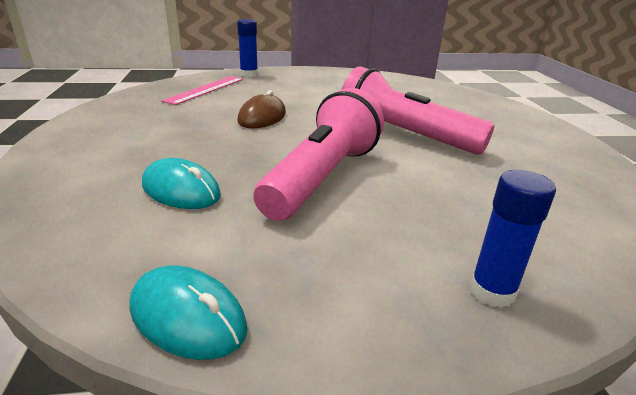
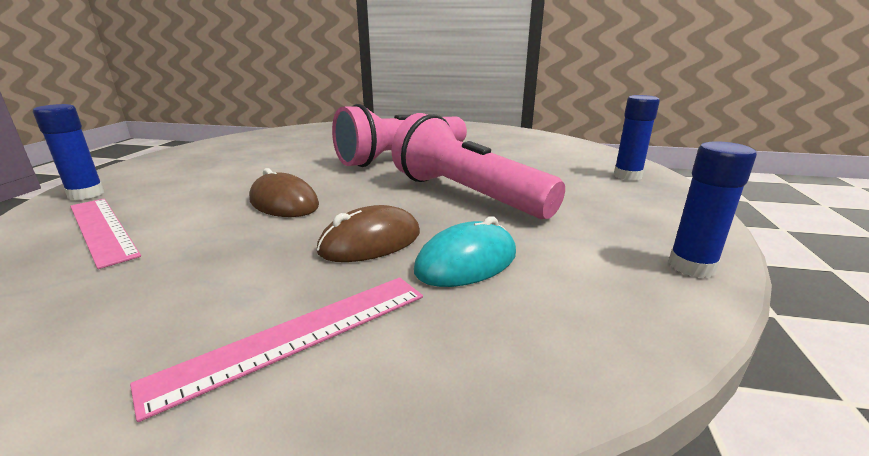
camera: 70 degrees left, 5 degrees down
(94, 154) = (297, 336): none -> pink ruler
(188, 316) = (691, 266): turquoise mouse -> blue glue stick
(206, 153) = (370, 242): none -> brown mouse

